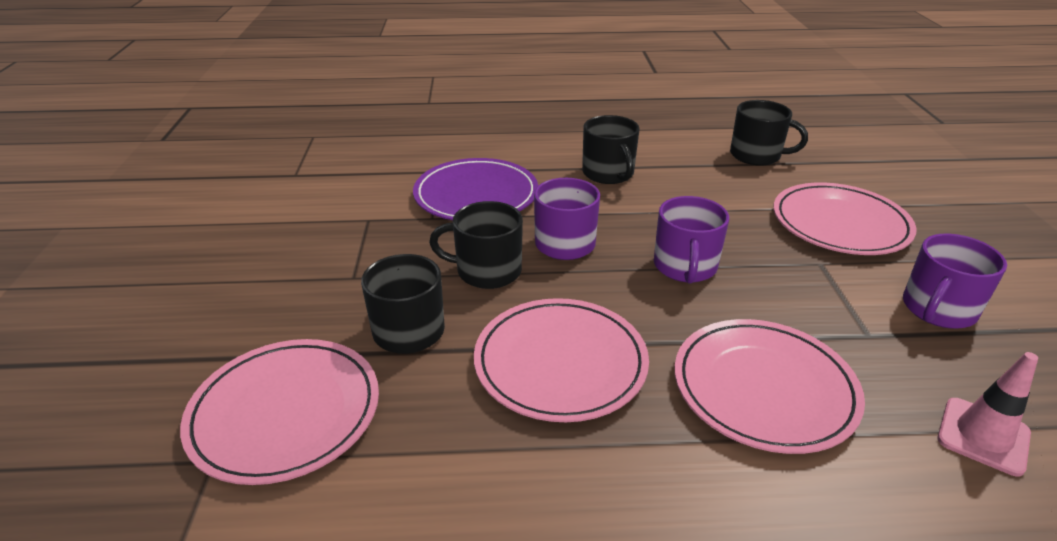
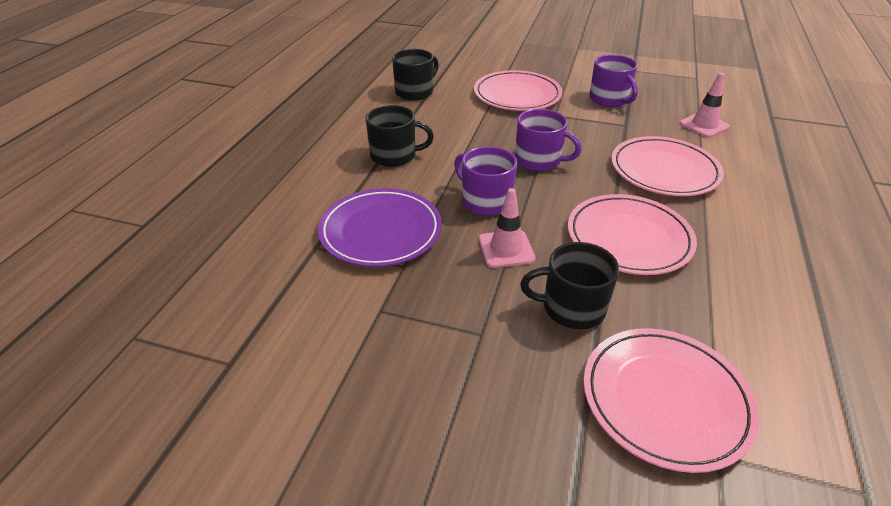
camera: 70 degrees left, 5 degrees up
(487, 271) = (506, 249): black mug -> pink traffic cone

